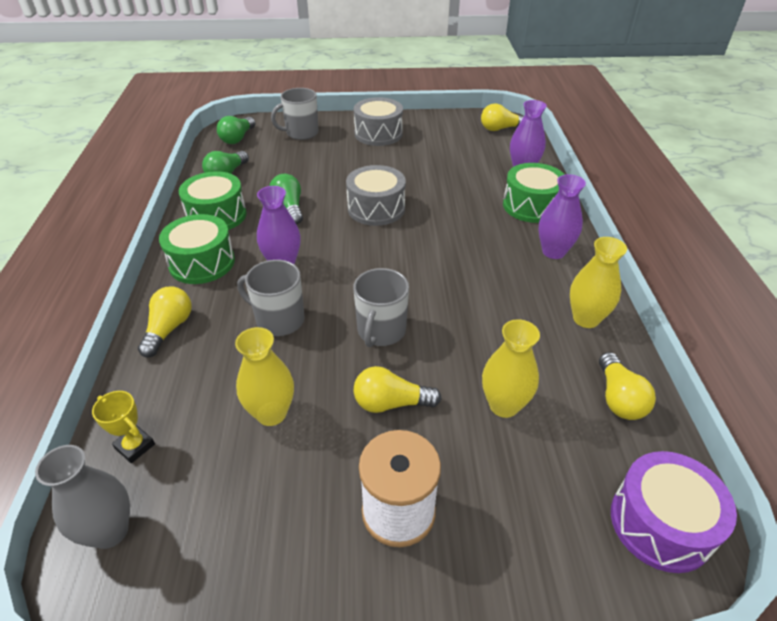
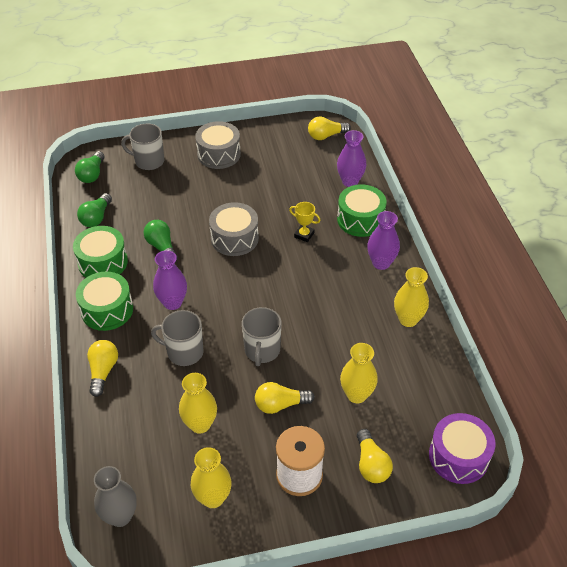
camera: 10 degrees left, 5 degrees up
(135, 446) = (114, 461): yellow trophy -> yellow trophy (304, 235)
(257, 526) = (213, 498): none -> yellow vase
(301, 133) = (148, 161): grey mug -> grey mug turned 45 degrees clockwise
(618, 398) = (432, 378): yellow light bulb -> yellow light bulb (371, 464)

